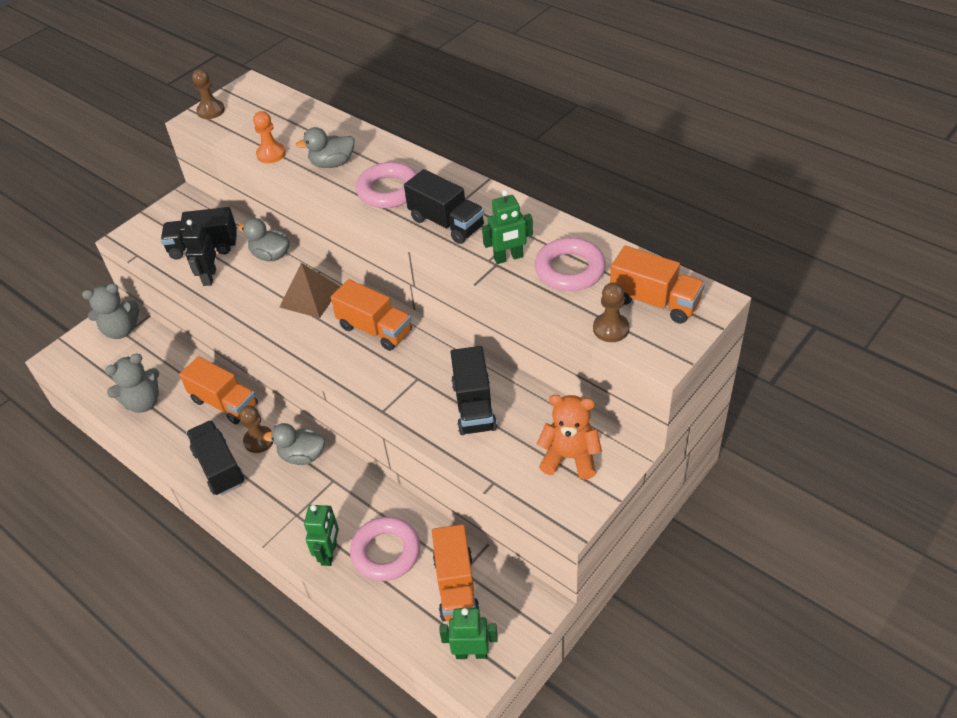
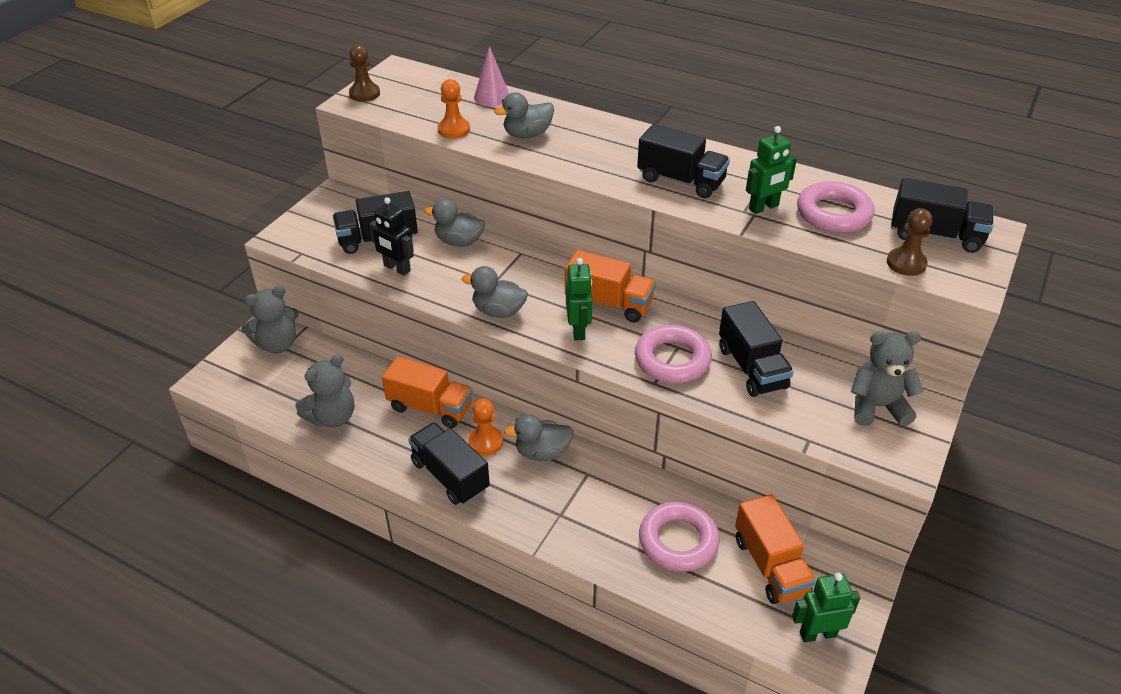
camera: 15 degrees left, 5 degrees down
(209, 277) = (397, 268): black robot -> black robot turned 45 degrees counterclockwise
(259, 440) = (485, 442): brown pawn -> orange pawn
(278, 327) = (498, 311): none -> grey duck
(310, 297) = (522, 278): brown pyramid -> none
(318, 121) = (492, 97): none -> pink cone
(329, 553) = (614, 550): green robot -> green robot (578, 330)
(388, 190) = (602, 155): pink ring -> pink ring (672, 360)
(569, 457) = (877, 407): orange teddy bear -> grey teddy bear
(654, 301) = (935, 235): orange truck -> black truck

